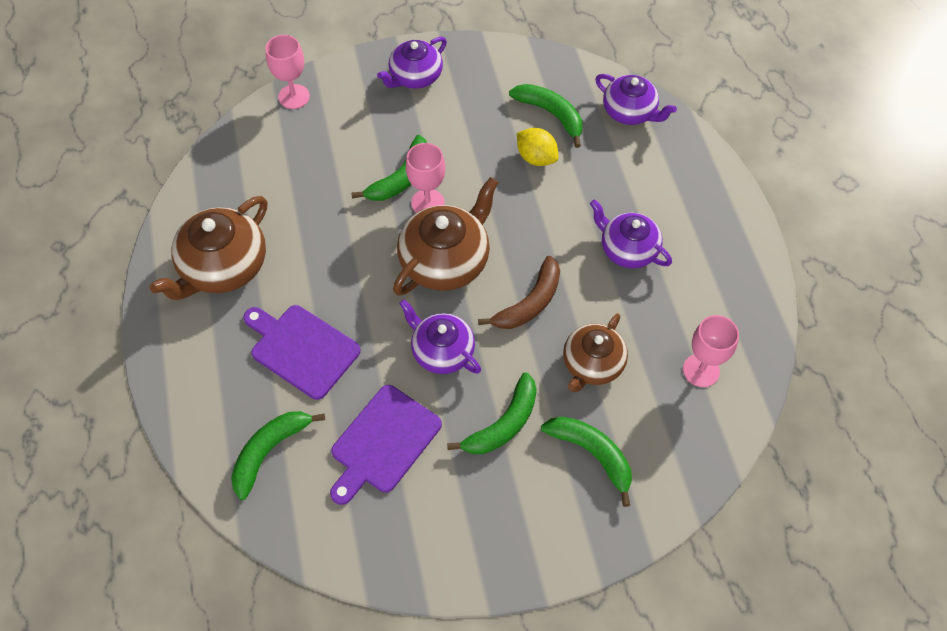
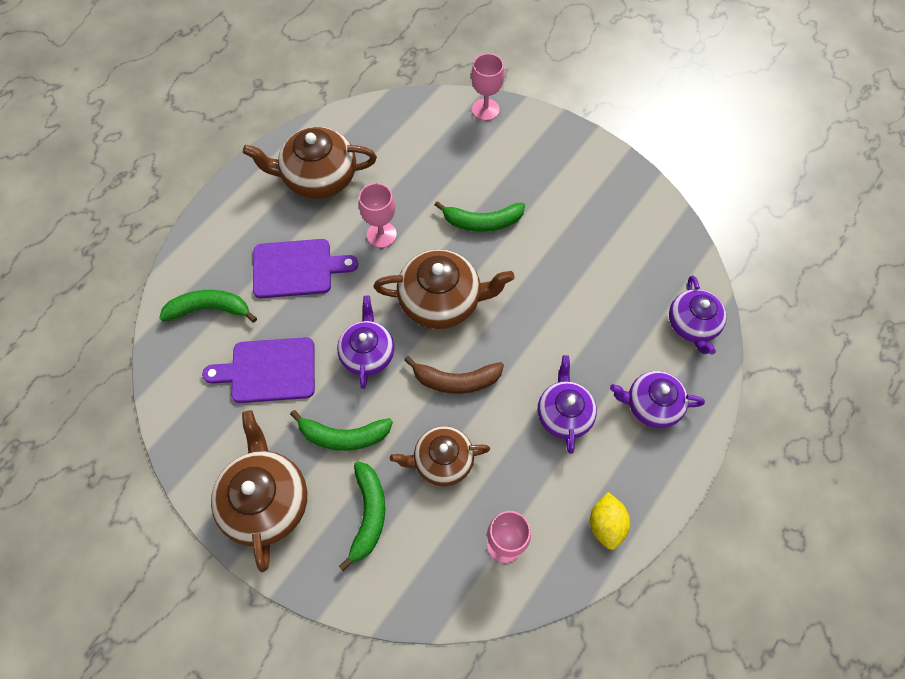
camera: 50 degrees right, 5 degrees up
(301, 349) = (297, 268): purple cutting board -> purple cutting board turned 90 degrees clockwise
(415, 76) = (576, 164): purple teapot -> purple teapot (651, 405)
(428, 203) = (478, 253): pink goblet -> pink goblet (381, 235)
(509, 529) = (266, 501): none -> brown teapot
(536, 158) = (584, 292): yellow lemon -> yellow lemon (606, 524)
(551, 114) = (633, 273): green banana -> none

